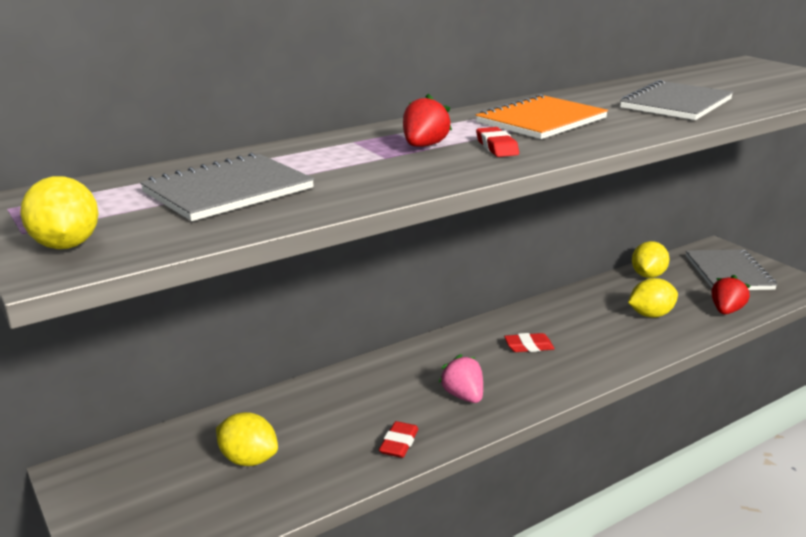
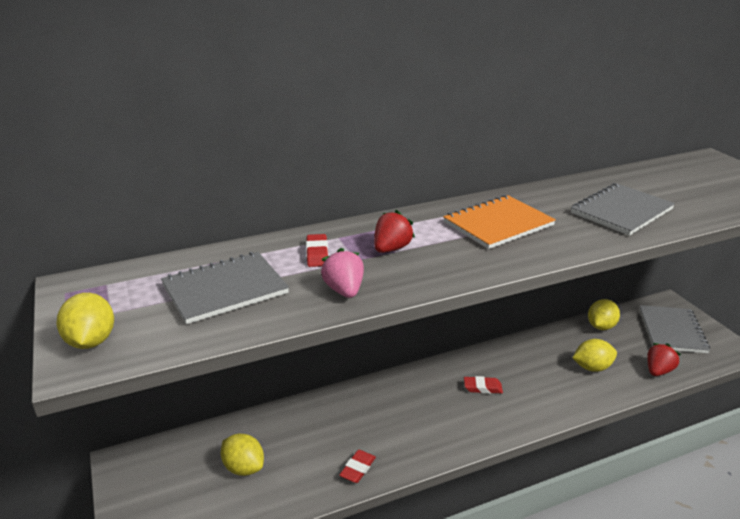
camera: 10 degrees right, 5 degrees up
(463, 396) = (418, 430): pink strawberry -> pink strawberry (344, 290)
(497, 147) = (449, 255): red eraser -> red eraser (317, 254)

